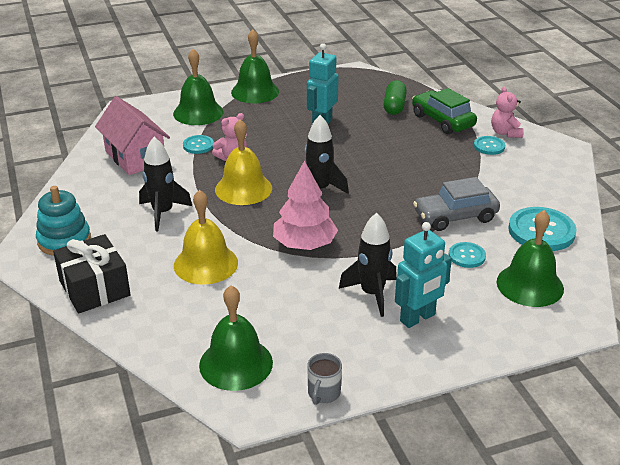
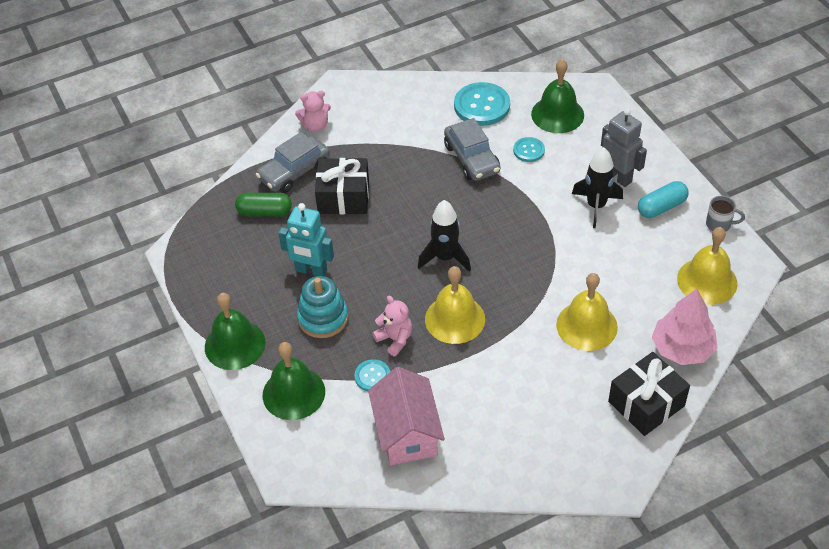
camera: 95 degrees left, 15 degrees up
(64, 240) = (580, 453): turquoise stacking toy -> turquoise stacking toy (323, 318)
(135, 157) = (407, 433): pink house -> pink house turned 60 degrees counterclockwise
(163, 213) = (513, 379): black rocket -> none
(236, 363) = (707, 281): green bell -> yellow bell
(304, 244) = (538, 258): pink tree -> pink tree (682, 348)
(362, 346) = (661, 207): none -> turquoise capsule
(407, 142) = (343, 197): none -> black gift
(418, 318) = (618, 177): turquoise robot -> grey robot
(442, 121) = (294, 172): green car -> grey car
(489, 146) = (344, 137): turquoise button -> none

